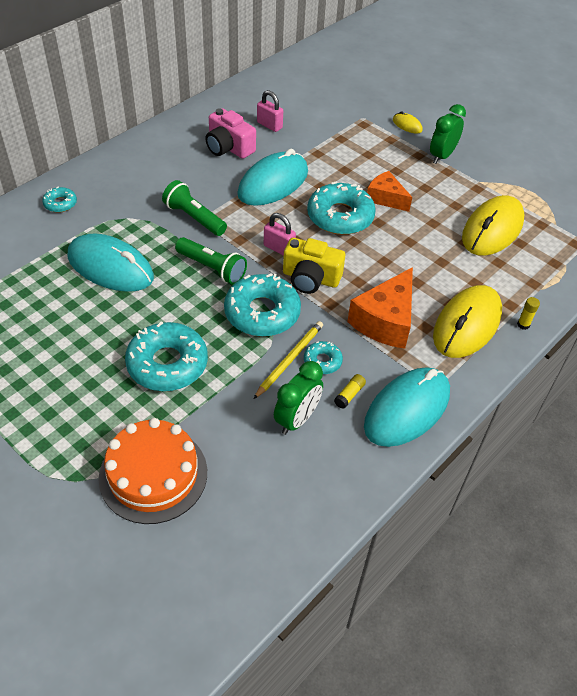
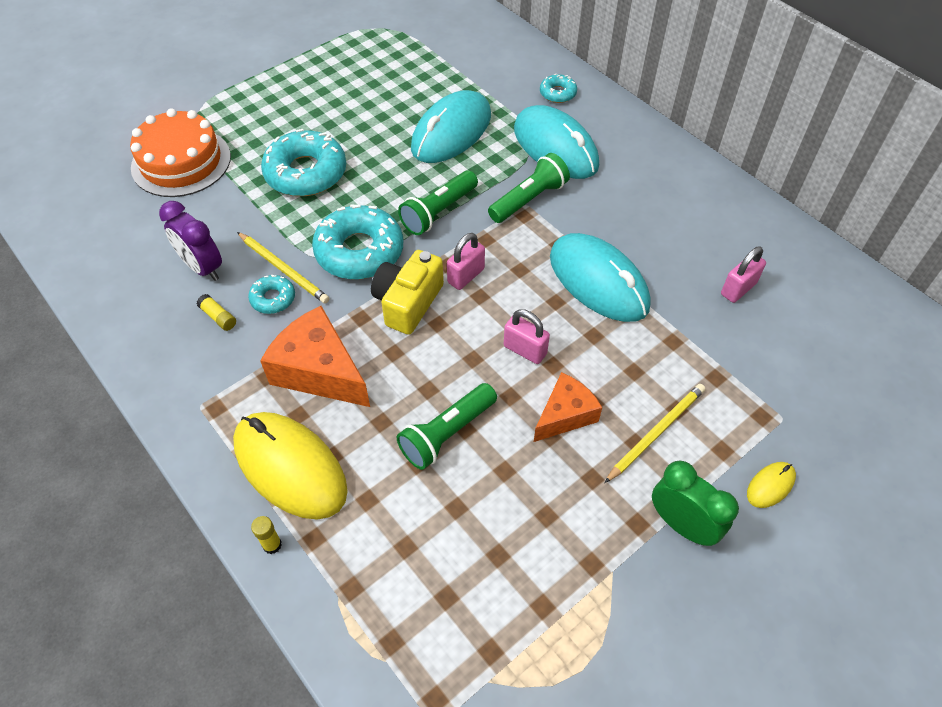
camera: 100 degrees right, 5 degrees up
(228, 147) = (677, 239): pink camera -> none
(297, 419) = (202, 268): green clock -> purple clock
(340, 216) = (525, 350): turquoise donut -> pink padlock
(386, 162) = (656, 432): none -> yellow pencil
(407, 409) = (179, 369): turquoise mouse -> turquoise mouse (555, 147)
(415, 250) = (447, 433): none -> green flashlight
(492, 229) = (482, 559): yellow mouse -> none

